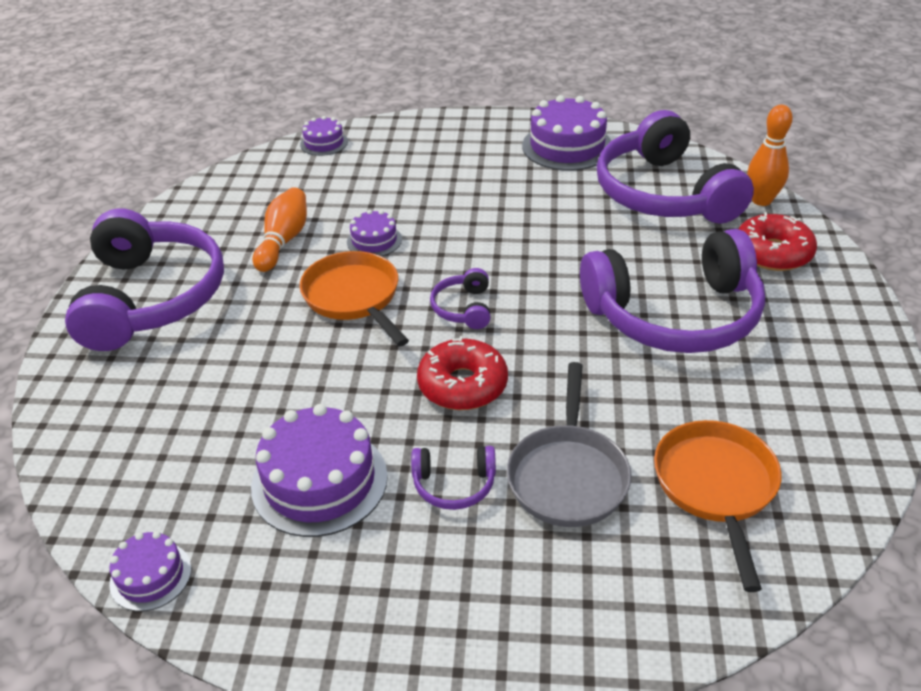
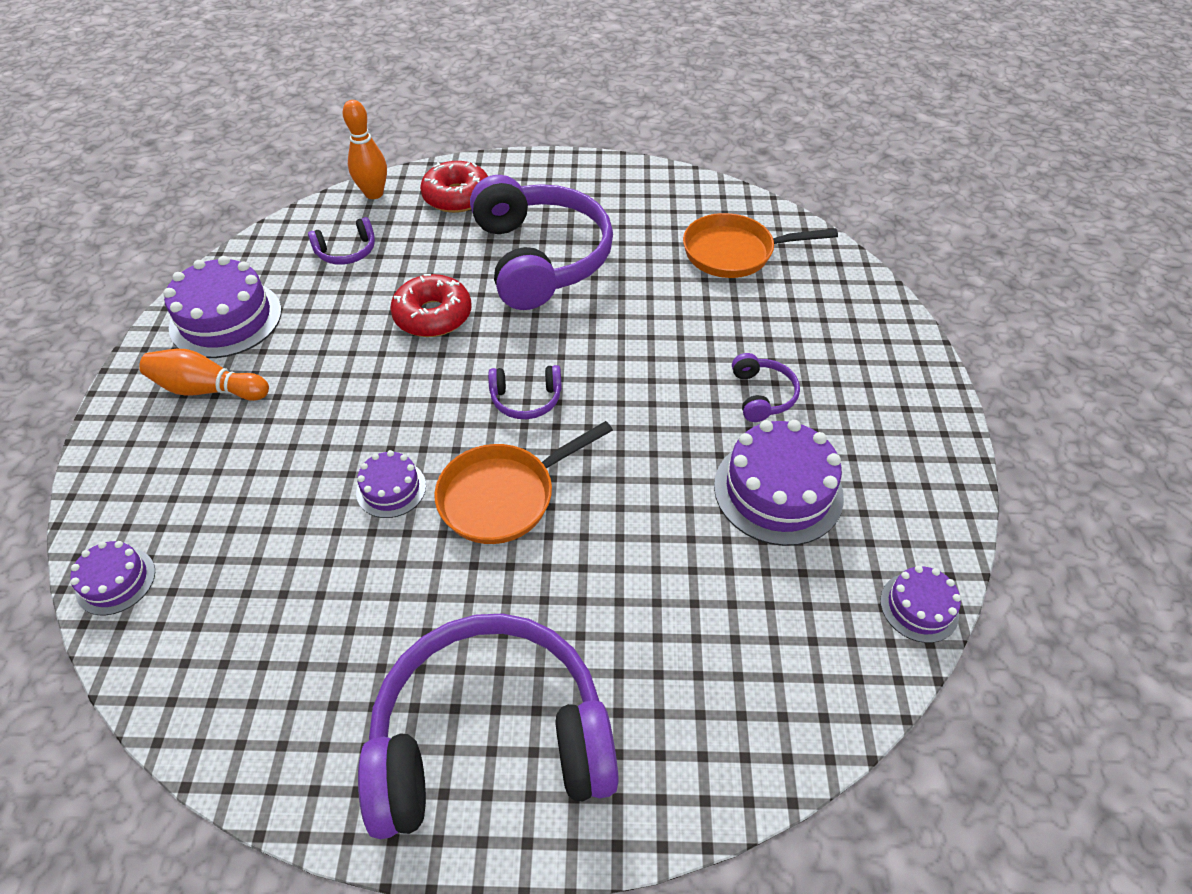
camera: 95 degrees left, 10 degrees up
(283, 241) = (376, 591): orange bowling pin -> orange bowling pin (208, 389)
(462, 385) = (640, 395): red donut -> red donut (433, 315)
(568, 476) = (738, 327): grey pan -> none
(664, 193) = (347, 251): purple headphones -> purple headphones, size x0.42

